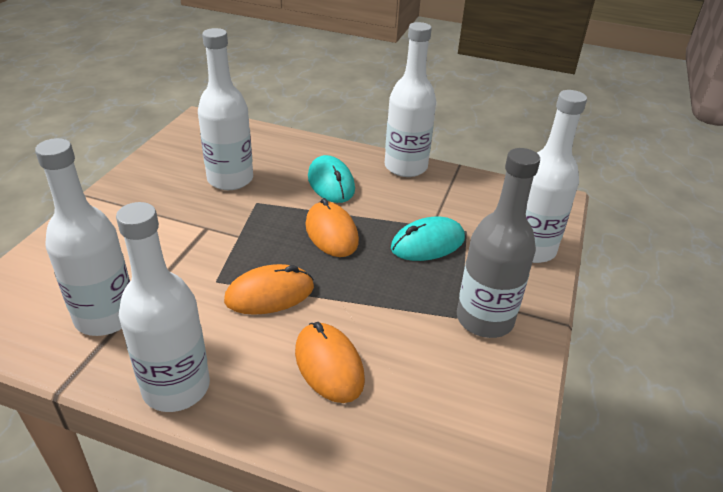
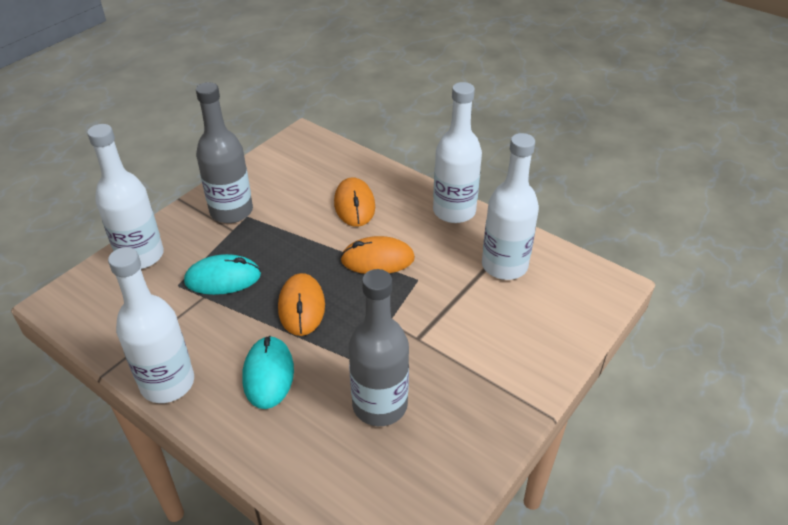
camera: 160 degrees left, 5 degrees up
(230, 179) = (380, 405): white bottle -> grey bottle

